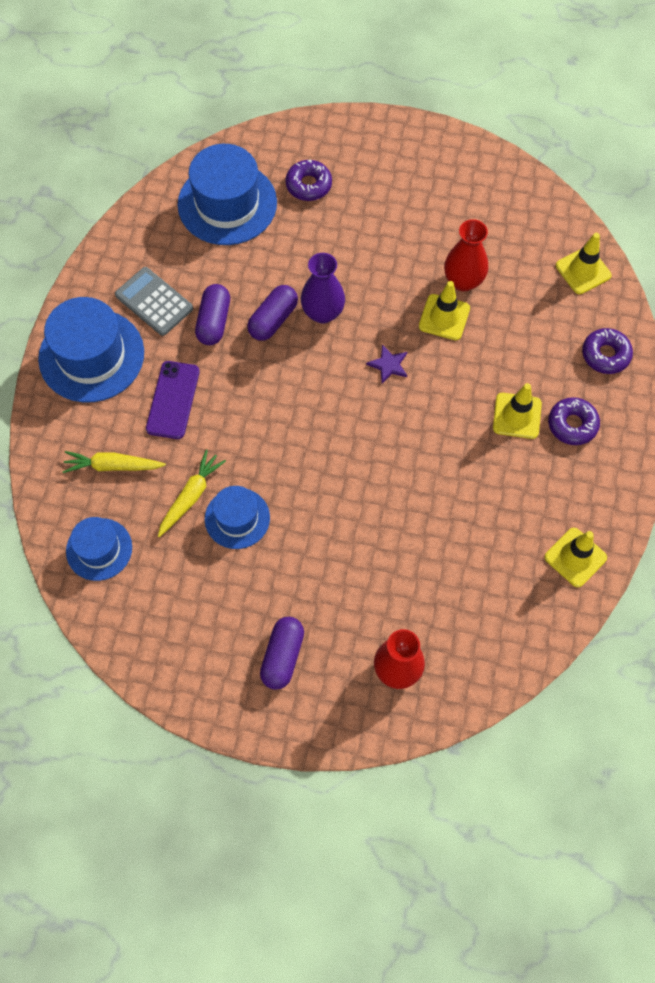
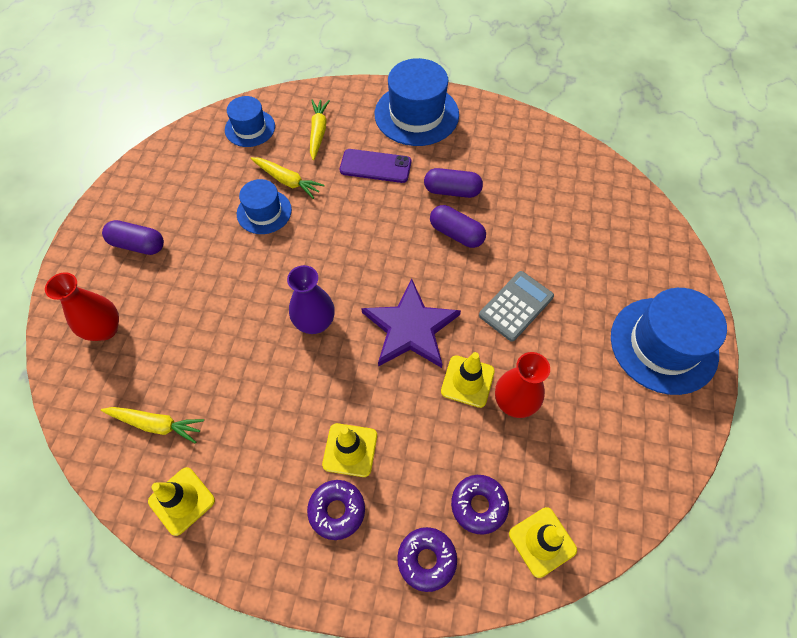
camera: 90 degrees right, 5 degrees down
(154, 302) = (469, 150): grey calculator -> grey calculator (516, 306)
(227, 203) = (578, 197): blue hat -> blue hat (663, 345)
(308, 185) = (612, 260): purple donut -> purple donut (478, 505)
(323, 313) = (466, 272): purple vase -> purple vase (315, 323)
(388, 365) = (410, 328): purple star -> purple star, size x2.35
(503, 594) = (156, 424): none -> yellow carrot

